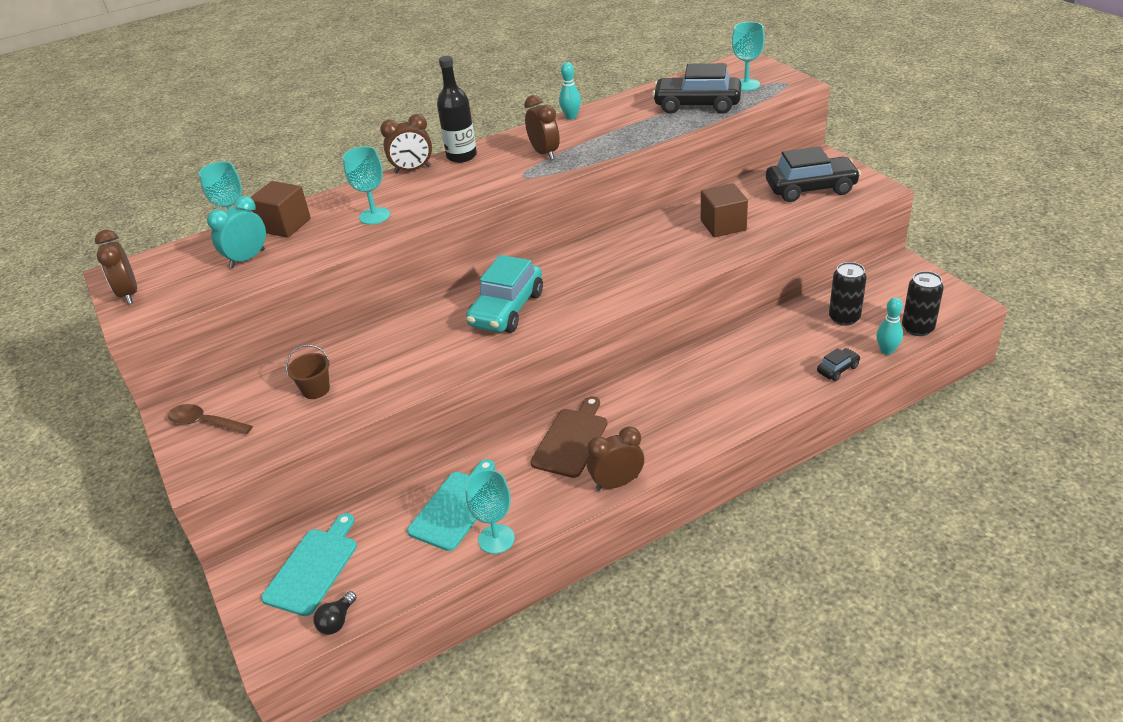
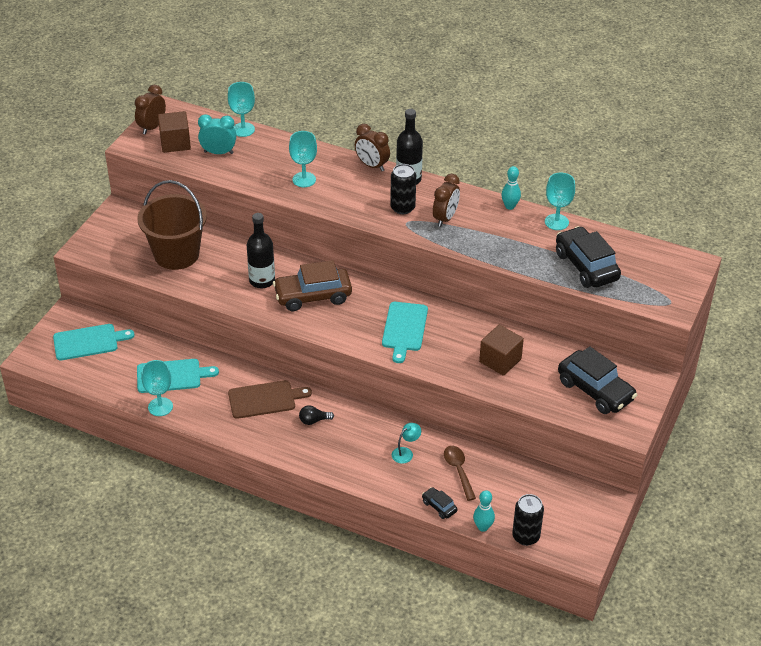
camera: 50 degrees right, 5 degrees up
(204, 423) = (119, 226): brown spoon -> brown spoon (458, 470)
(285, 225) = (264, 146): brown cube -> brown cube (175, 143)
(316, 389) = (176, 254): brown bucket -> brown bucket, size x2.37
(337, 621) = (61, 373): black light bulb -> black light bulb (314, 420)
(440, 337) = (262, 281): none -> black bottle
(507, 309) = (313, 296): turquoise car -> brown car
(617, 483) = (242, 439): brown clock -> none
(621, 266) = (404, 329): none -> turquoise cutting board
(743, 364) = (406, 453): none -> turquoise lamp
(746, 85) = (646, 280): turquoise goblet -> turquoise goblet (556, 222)
(837, 369) = (439, 506): black car -> black car turned 150 degrees counterclockwise
(844, 318) = (505, 489): black can -> black can (402, 208)

